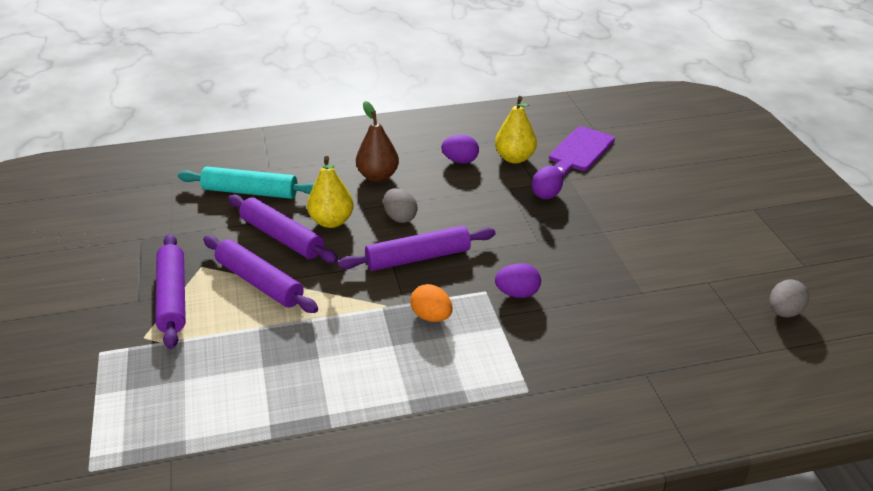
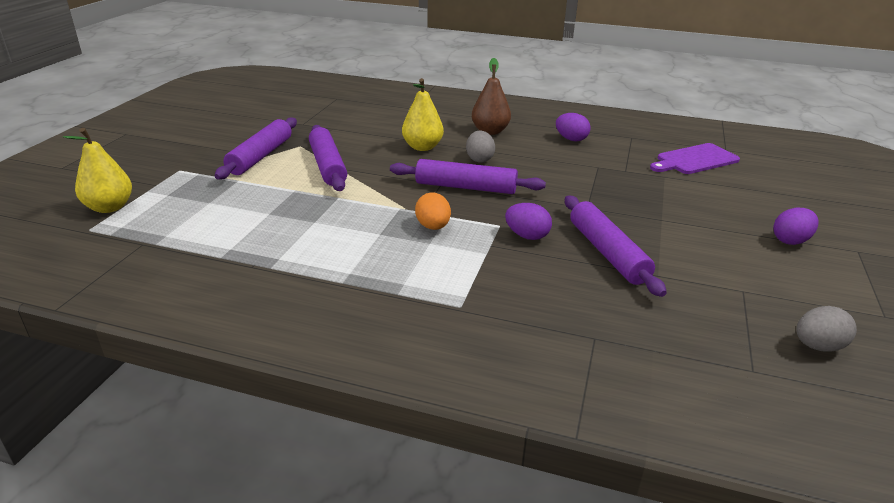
camera: 30 degrees right, 5 degrees down
(250, 192) = (383, 116): turquoise rolling pin -> none
(282, 237) = (375, 146): purple rolling pin -> purple rolling pin (607, 252)
(514, 158) = (623, 149): yellow pear -> yellow pear (109, 207)
(546, 194) = (629, 179): purple egg -> purple egg (790, 241)

